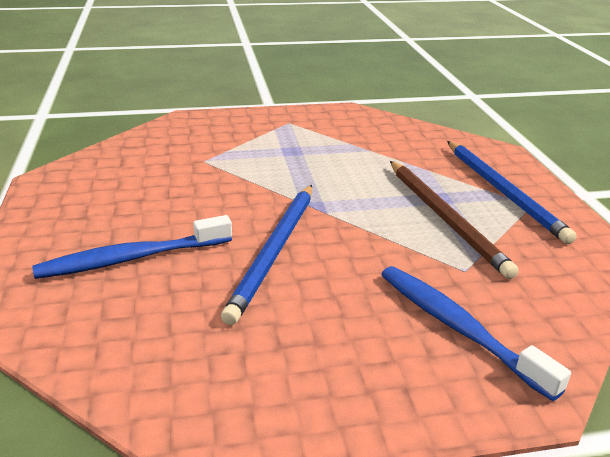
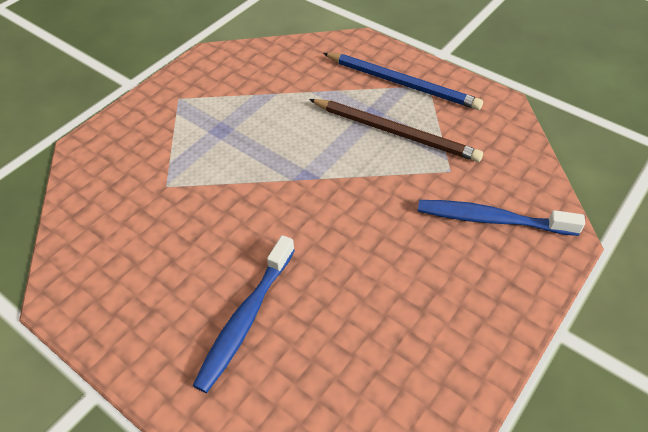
camera: 40 degrees left, 20 degrees up
(274, 251) = (330, 238): blue pencil -> none

